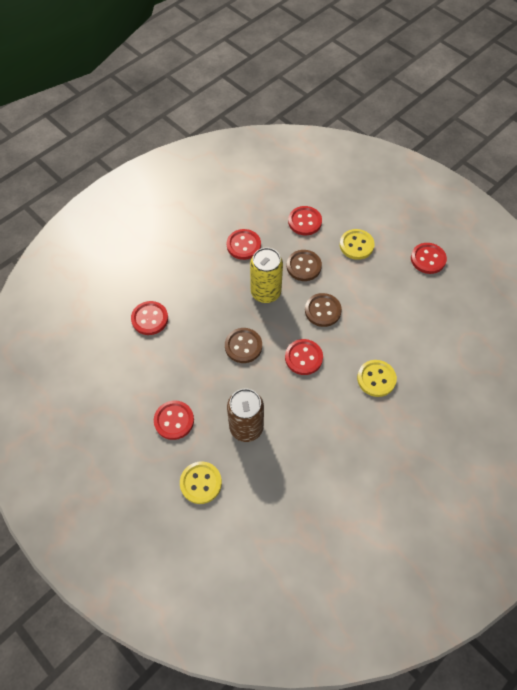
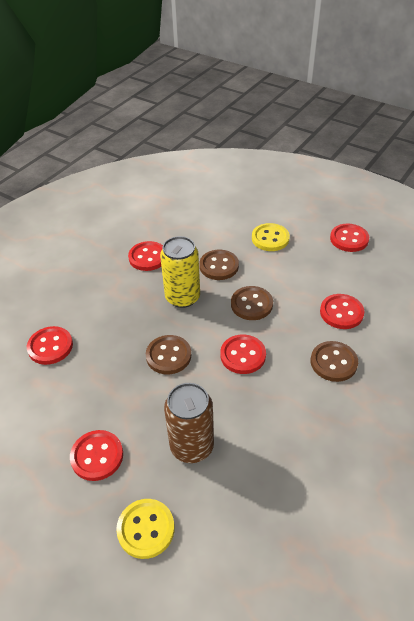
camera: 10 degrees left, 15 degrees down
(305, 221) = (209, 226): red button -> red button (341, 313)
(376, 379) = (333, 362): yellow button -> brown button

